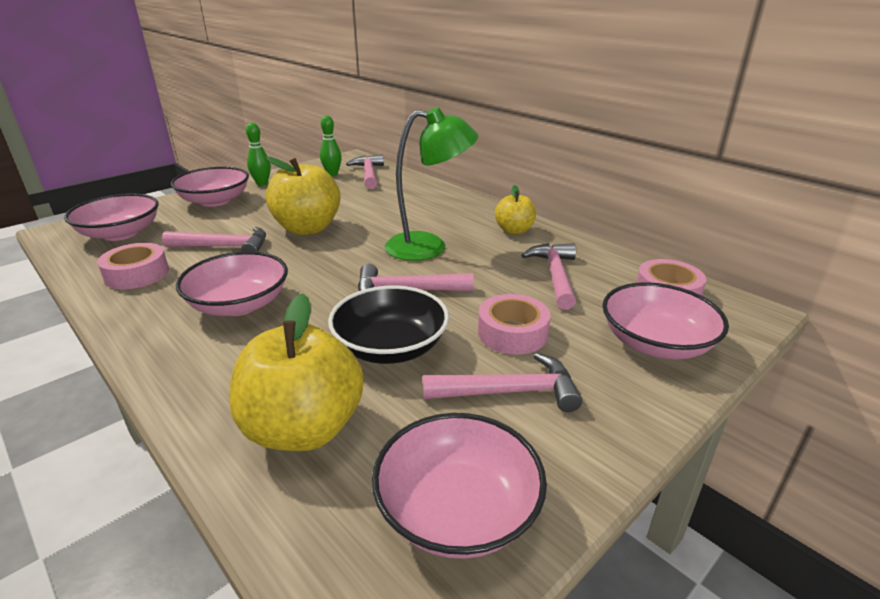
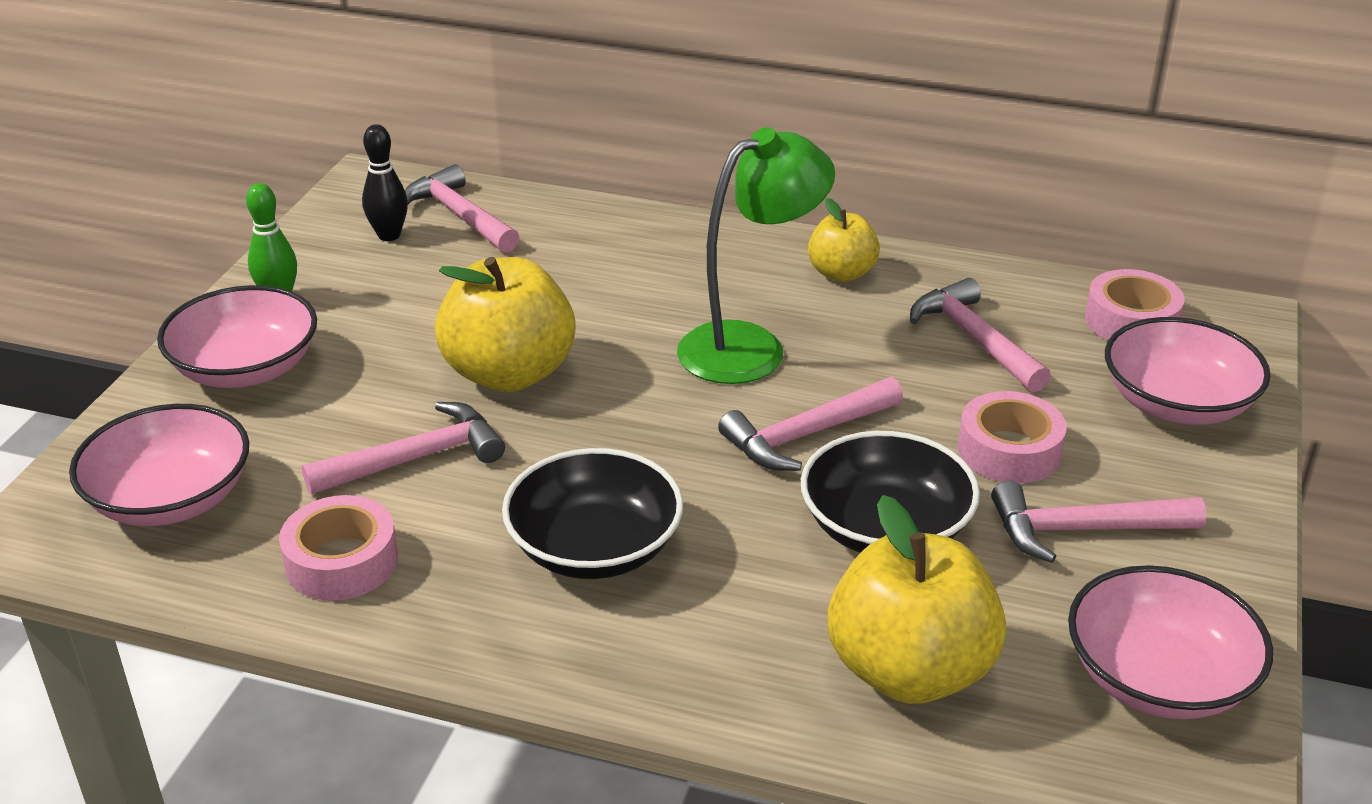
camera: 30 degrees left, 5 degrees up
(239, 304) = (594, 548): pink bowl -> black bowl
(332, 174) = (389, 235): green bowling pin -> black bowling pin
(510, 391) = (1082, 530): pink hammer -> pink hammer turned 150 degrees counterclockwise

